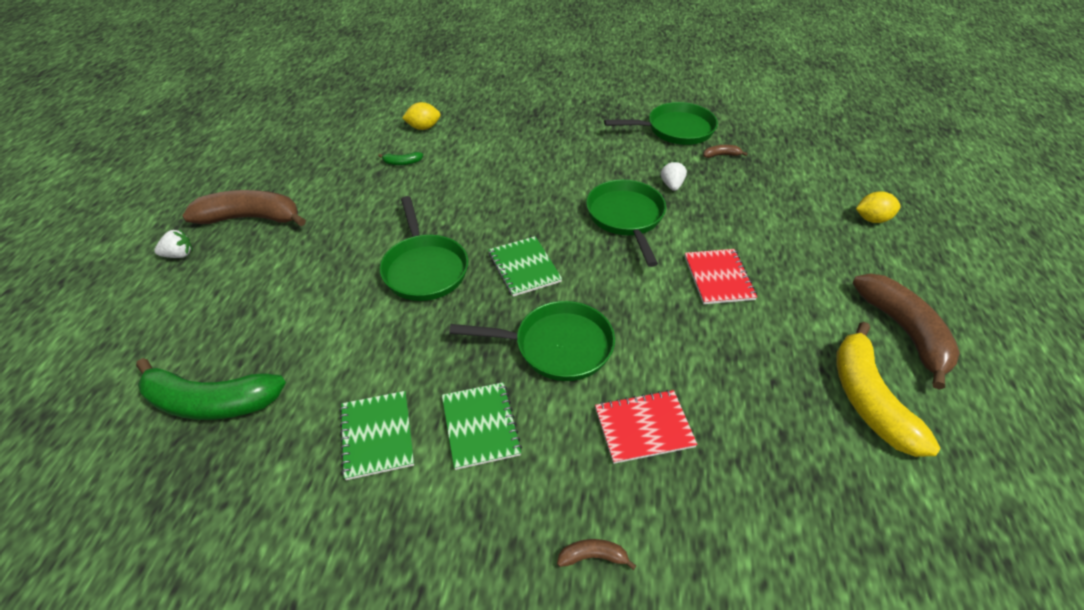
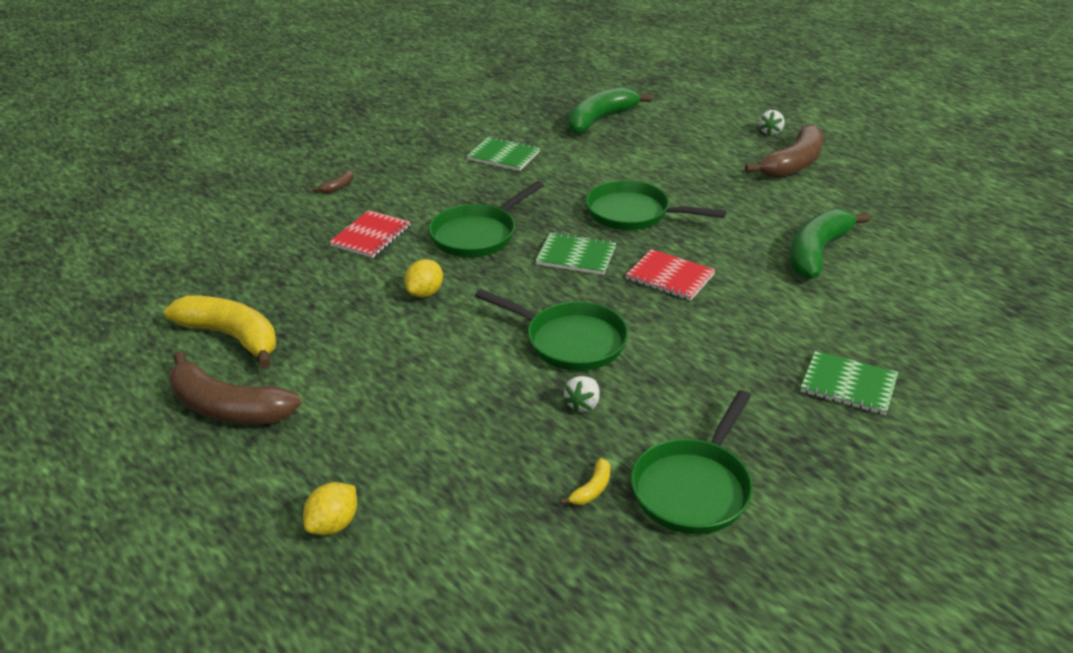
camera: 130 degrees right, 10 degrees down
(402, 163) = (817, 252): green banana -> green banana, size x2.43
(423, 127) = (886, 288): yellow lemon -> yellow lemon (425, 293)
(480, 426) = (460, 186): green notebook -> green notebook (848, 385)
(672, 185) = (583, 404): white strawberry -> white strawberry turned 75 degrees clockwise
(718, 278) = (426, 346): red notebook -> red notebook (670, 277)
(721, 155) = (592, 489): brown banana -> yellow banana

